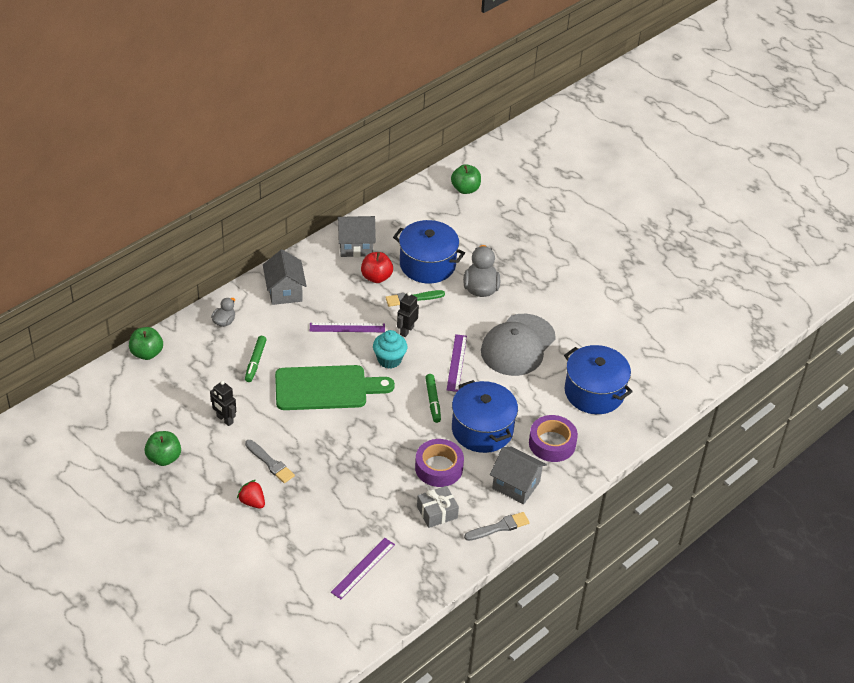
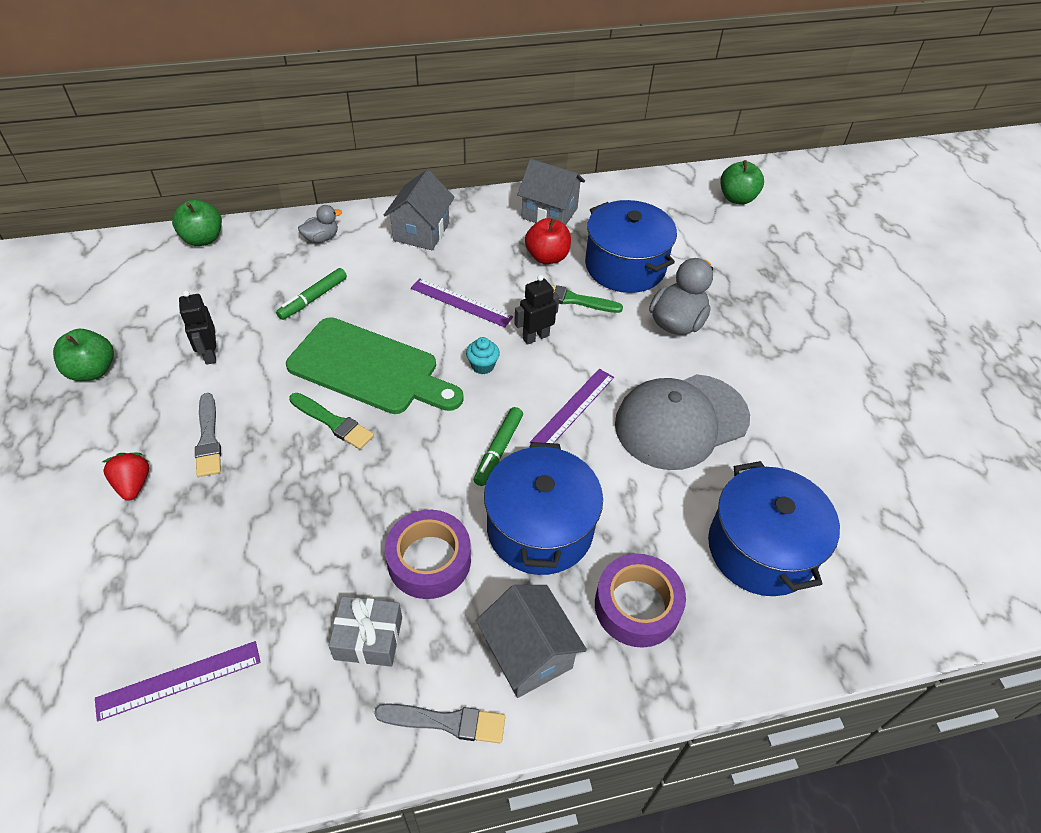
camera: 30 degrees right, 5 degrees up
(332, 425) = (333, 422): none -> green brush
(389, 360) = (482, 366): turquoise cupcake -> turquoise cupcake, size x0.63

